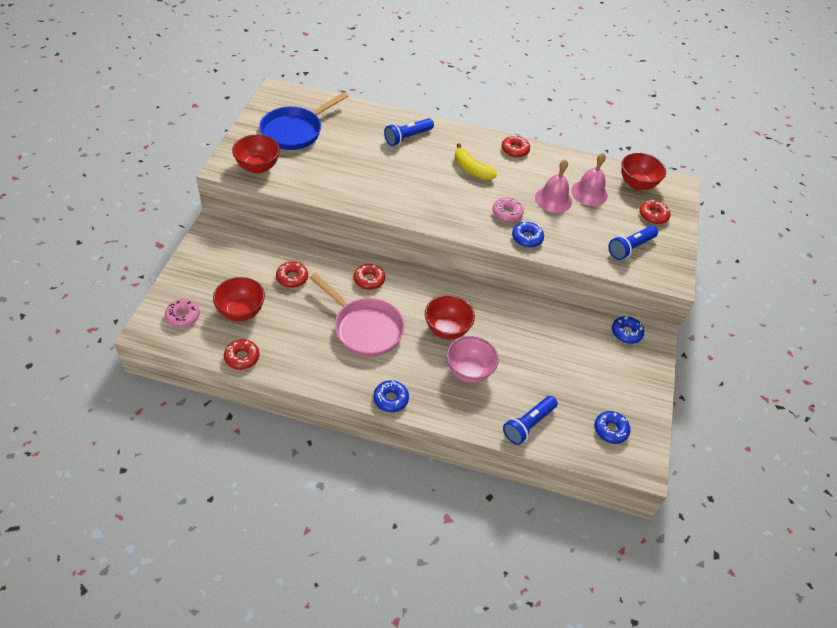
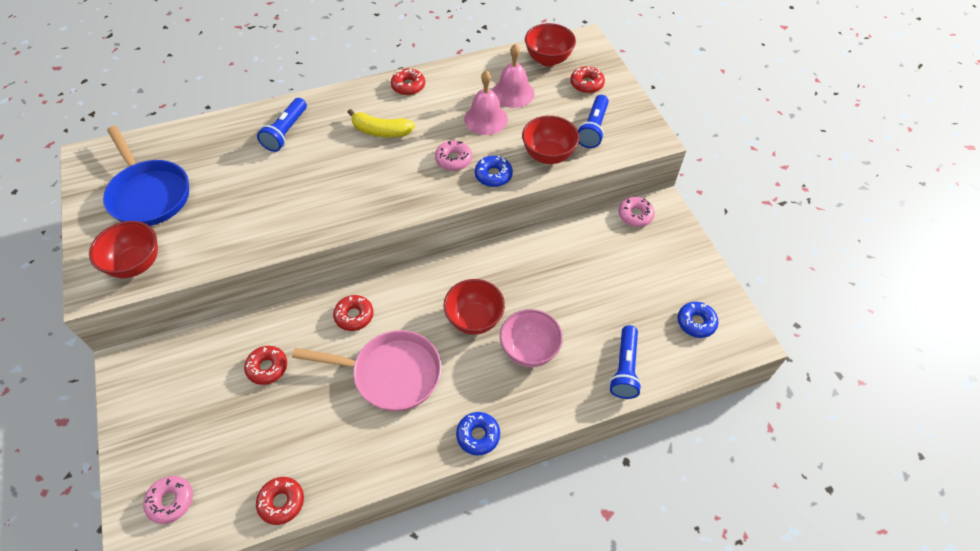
camera: 30 degrees left, 5 degrees up
(241, 311) = (238, 447): red bowl -> red bowl (548, 155)
(295, 131) = (149, 194): blue pan -> blue pan turned 45 degrees counterclockwise
(626, 333) = (635, 215): blue donut -> pink donut

